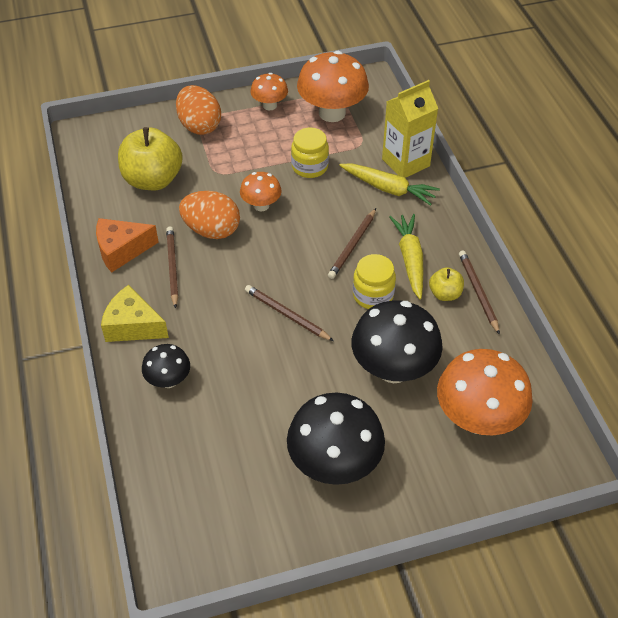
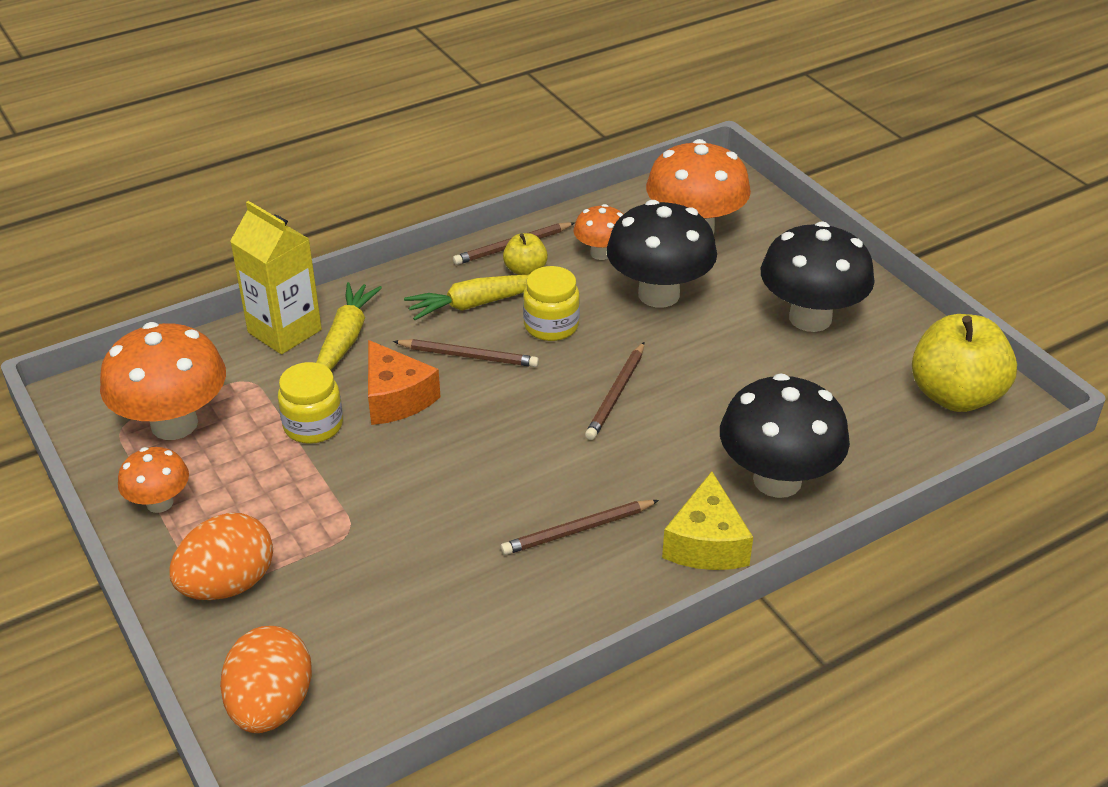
camera: 105 degrees left, 10 degrees down
(121, 250) = (565, 602): orange cheese -> orange cheese (396, 398)
(153, 180) = (387, 610): yellow apple -> yellow apple (955, 395)
(168, 380) = (777, 480): black mushroom -> black mushroom, size x1.86
(212, 230) = (485, 504): orange egg -> orange egg (271, 705)
(261, 205) = (414, 461): orange mushroom -> orange mushroom (601, 253)

